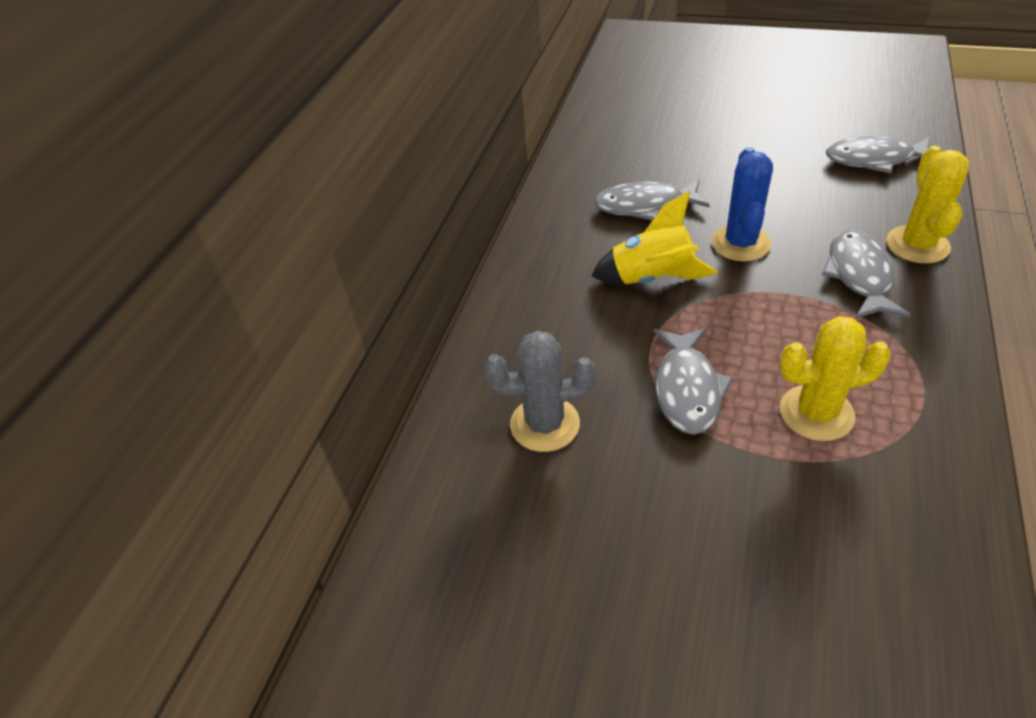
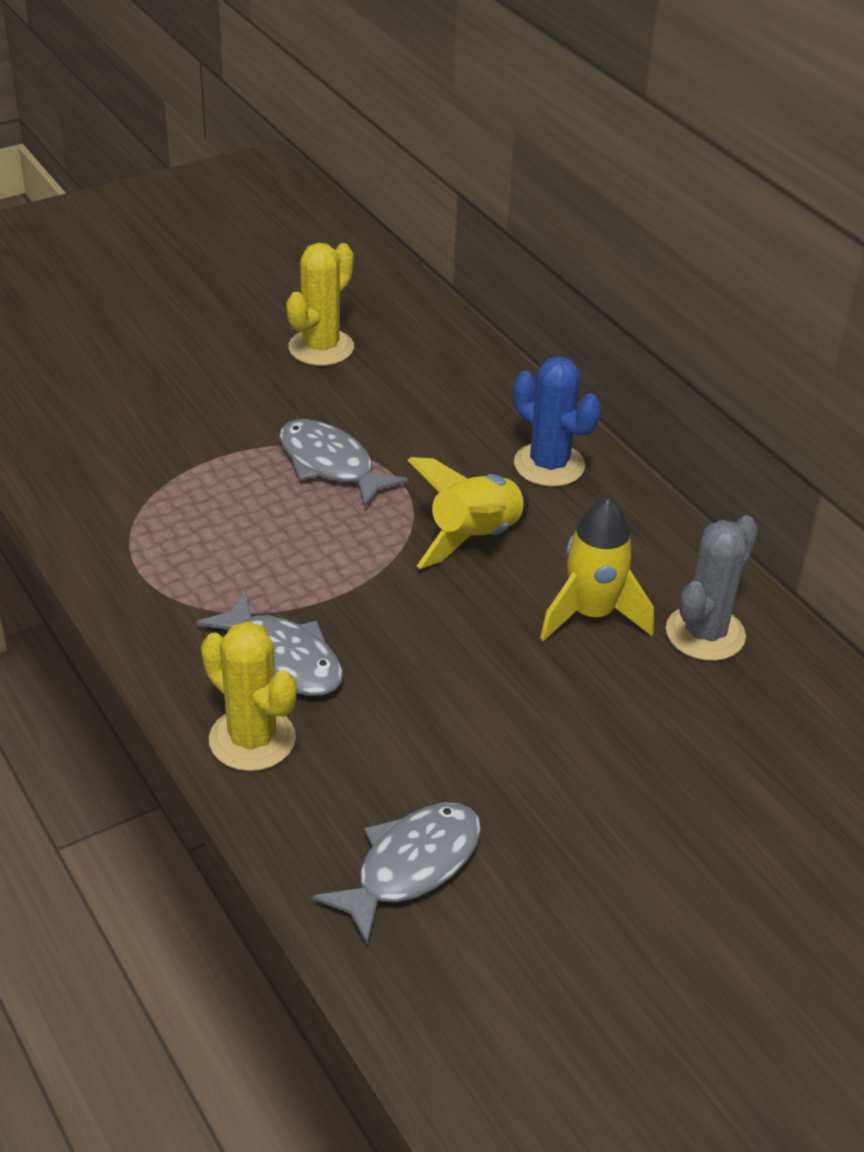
camera: 125 degrees right, 5 degrees down
(545, 424) = (404, 386): grey cactus -> grey cactus (705, 633)
(645, 206) = (591, 614): grey fish -> yellow rocket
(740, 243) = (437, 627): blue cactus -> blue cactus (549, 465)
(816, 413) = (213, 503): yellow cactus -> yellow cactus (321, 348)

